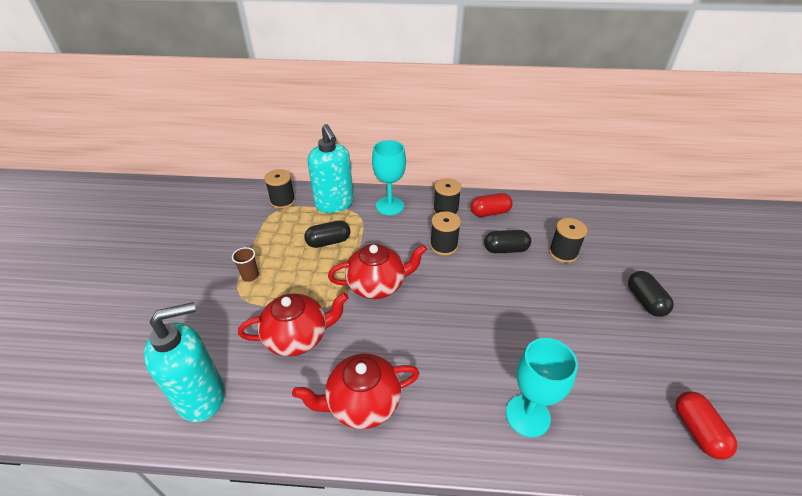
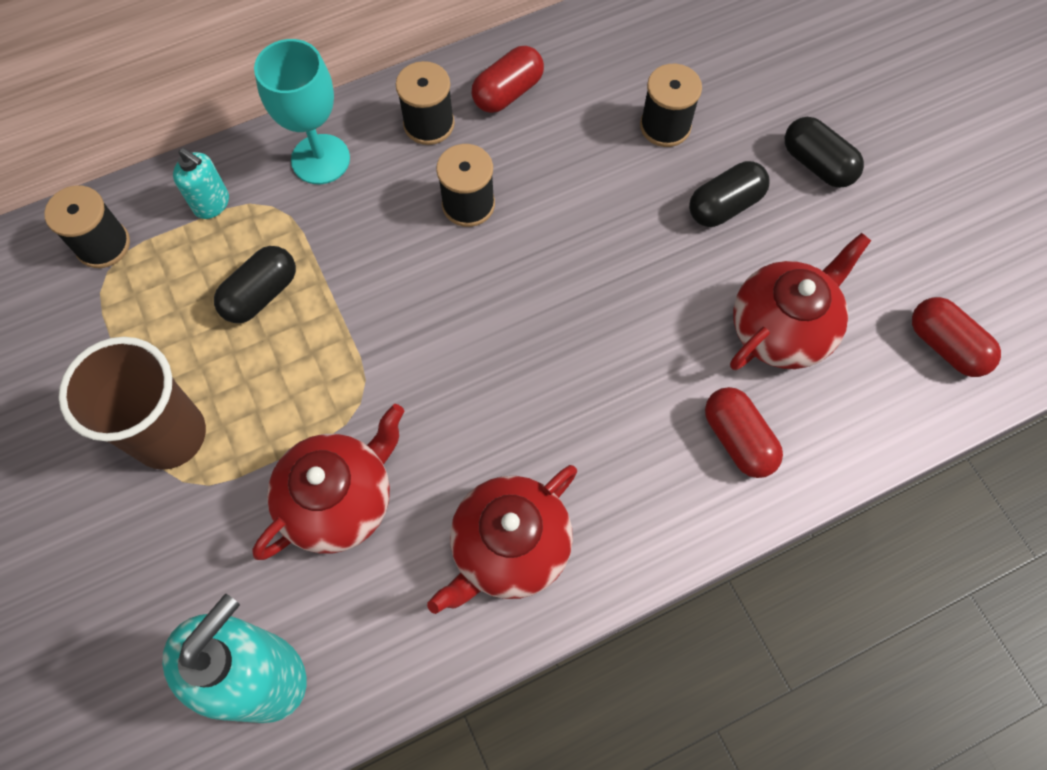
camera: 30 degrees left, 25 degrees up
(250, 276) = (170, 435): brown cup -> brown cup, size x2.25
(334, 204) = (212, 204): turquoise soap dispenser -> turquoise soap dispenser, size x0.49
(377, 285) = (405, 339): red teapot -> red teapot (782, 328)
(505, 249) = (573, 163): black capsule -> black capsule (725, 205)
(527, 415) = (738, 439): turquoise goblet -> red capsule

